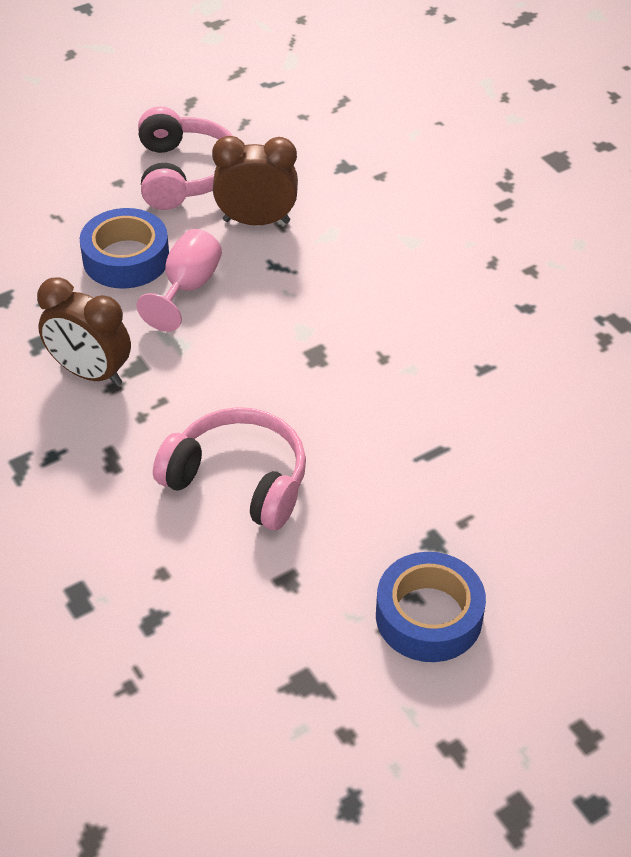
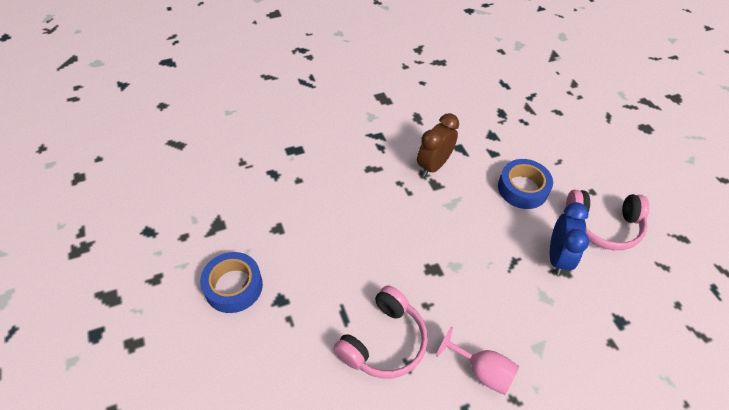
camera: 100 degrees right, 5 degrees up
(187, 288) = (496, 214): pink goblet -> pink goblet (482, 371)
(238, 480) = (347, 217): pink headphones -> pink headphones (384, 342)
(256, 221) = (557, 257): brown clock -> blue clock

